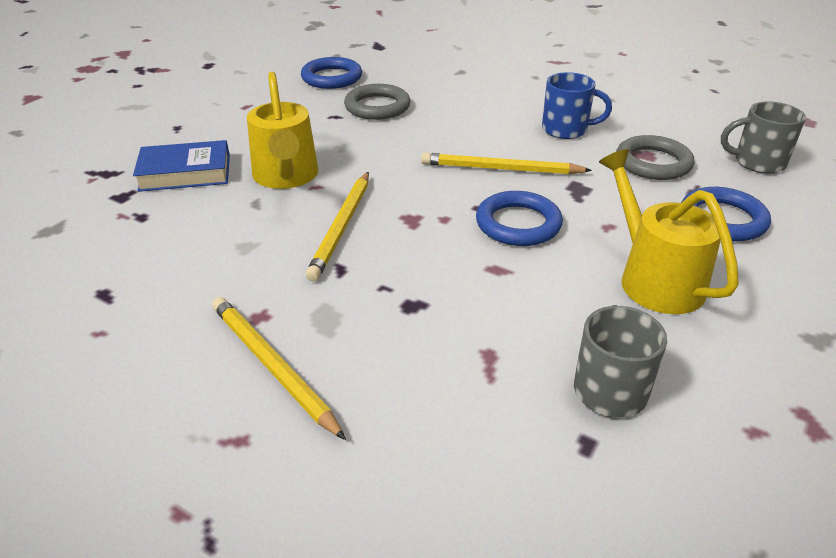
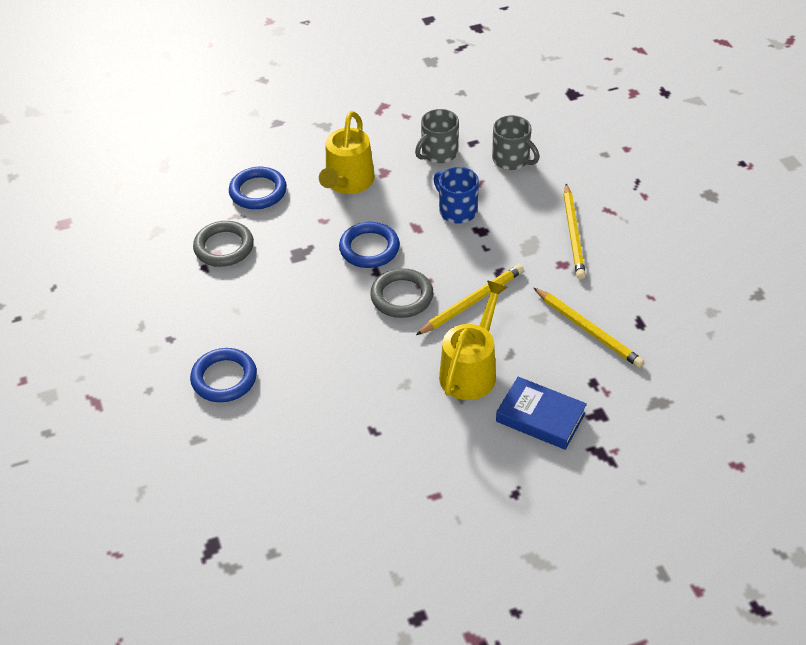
camera: 140 degrees left, 10 degrees up
(332, 78) = (319, 502): blue ring -> blue ring (224, 378)
(377, 107) = (327, 424): grey ring -> grey ring (402, 296)
(501, 169) = (323, 296): yellow pencil -> yellow pencil (588, 329)
(566, 129) = (227, 308): blue mug -> blue mug (457, 210)
(757, 162) = (164, 213): grey mug -> grey mug (512, 160)

